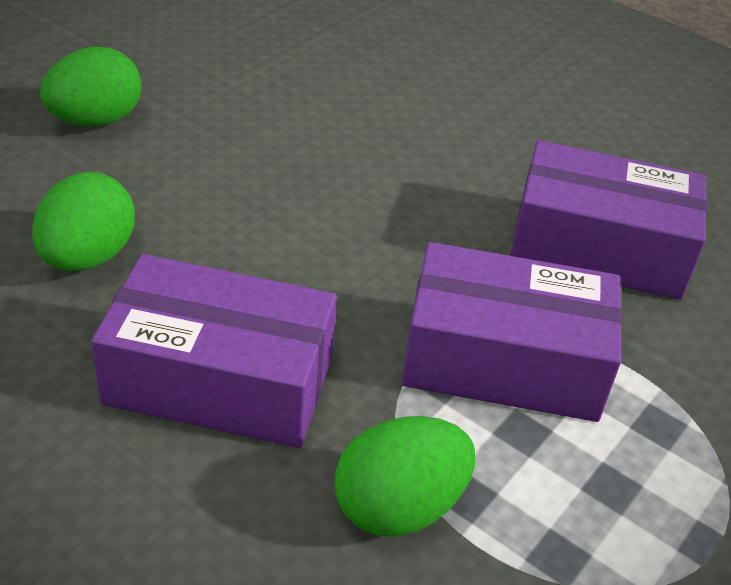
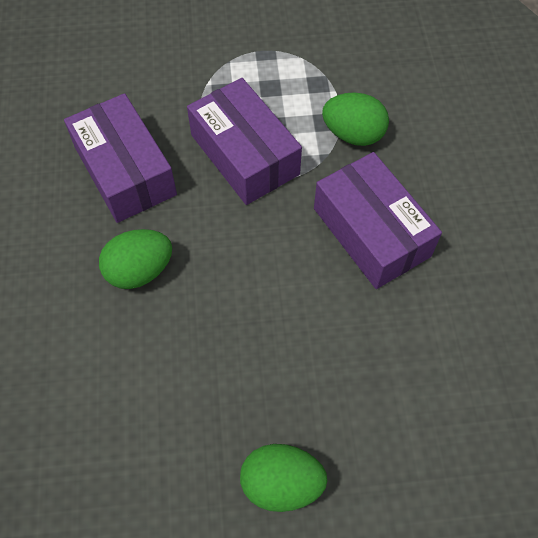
camera: 130 degrees left, 20 degrees up
(88, 257) = (375, 353): green egg -> green egg (140, 271)

